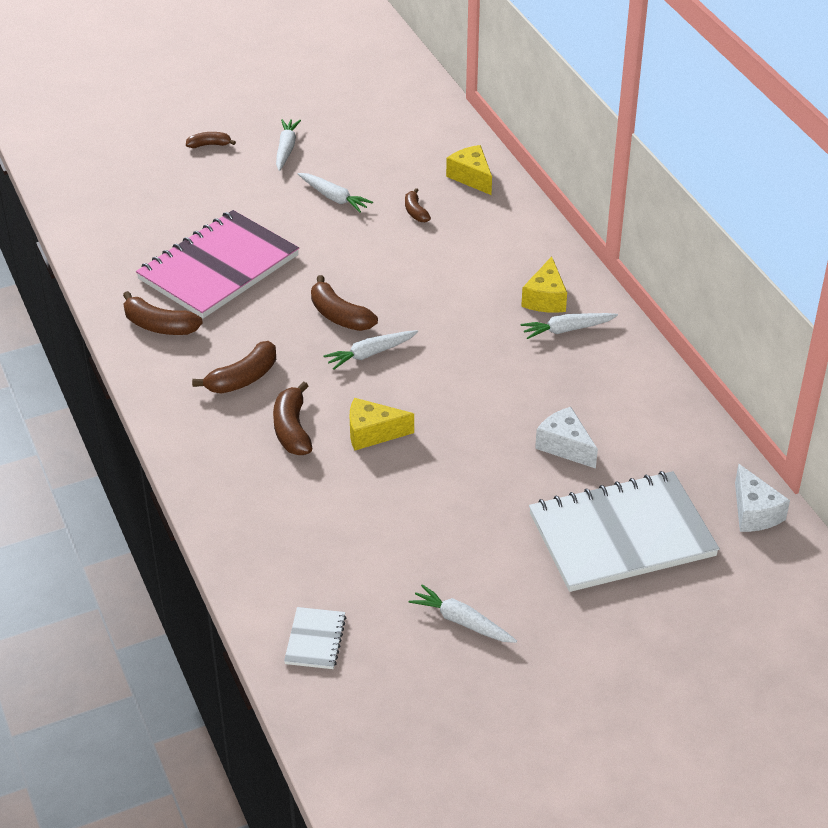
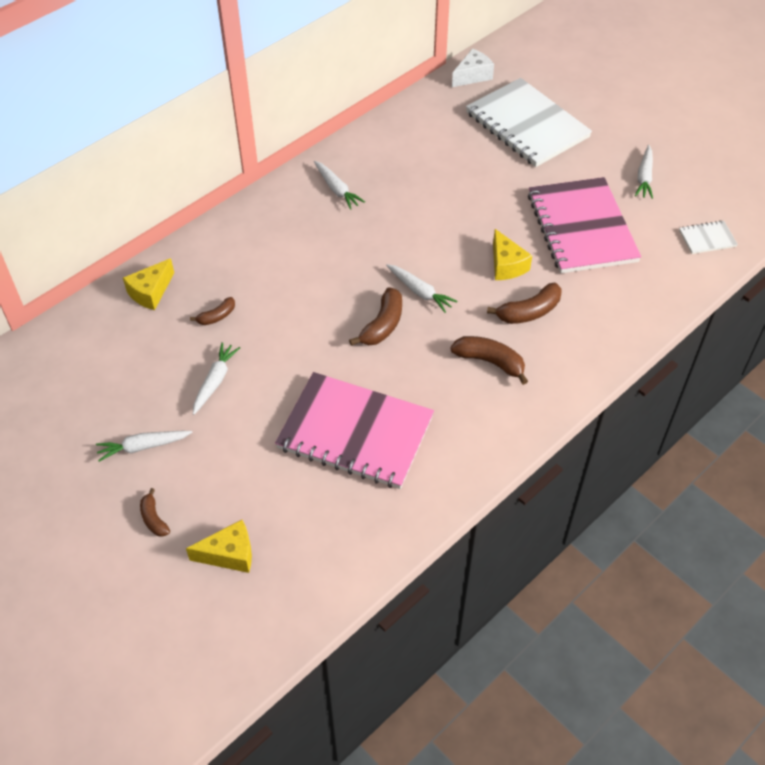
camera: 110 degrees left, 10 degrees up
(159, 325) = (455, 446): brown banana -> none
(398, 521) = (581, 228): none -> pink notebook
(545, 298) = (304, 209): yellow cheese -> yellow cheese (229, 554)
(565, 446) = (462, 165): white cheese -> none

